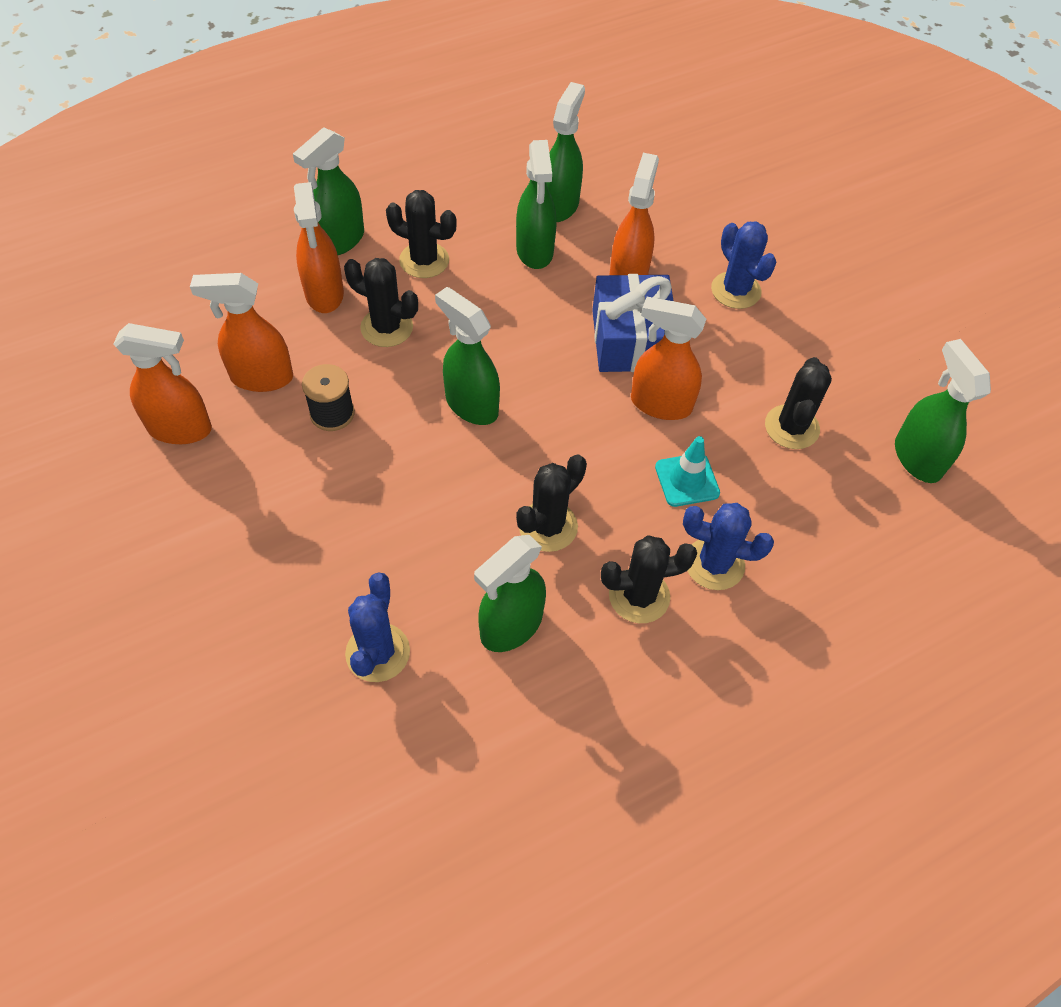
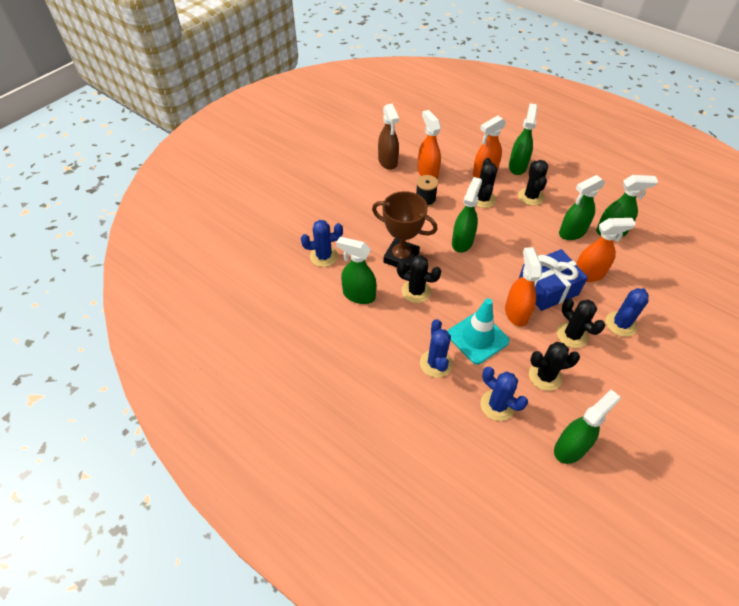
camera: 70 degrees right, 5 degrees down
(181, 429) = (388, 162): orange spray bottle -> brown spray bottle
(340, 241) = (517, 166): green spray bottle -> green spray bottle turned 90 degrees clockwise
(456, 516) = (401, 257): none -> brown trophy
(639, 596) = (400, 337): black cactus -> black cactus (572, 335)
(687, 480) = (477, 337): turquoise traffic cone -> turquoise traffic cone, size x1.57
(821, 514) = (497, 405): none -> blue cactus

